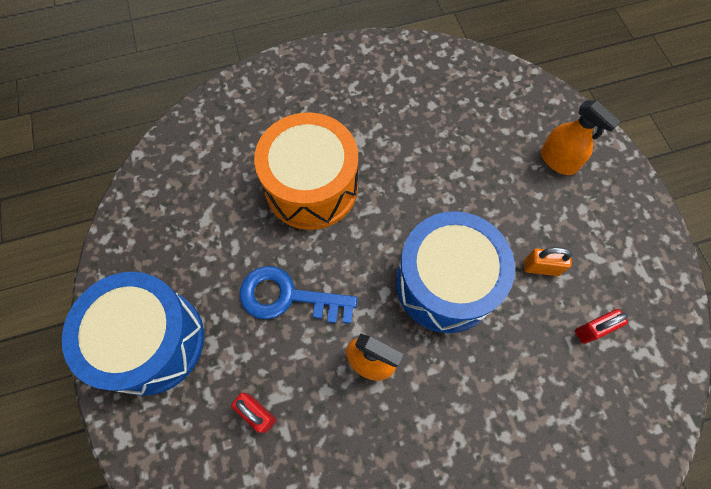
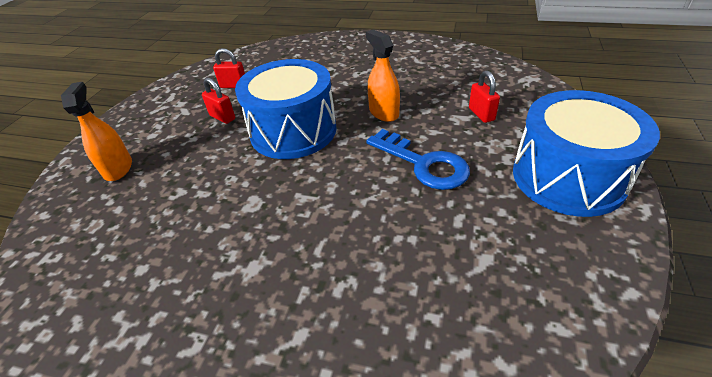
camera: 145 degrees left, 25 degrees down
(311, 187) = (343, 240): orange drum -> none
(541, 267) = (222, 117): orange padlock -> red padlock

